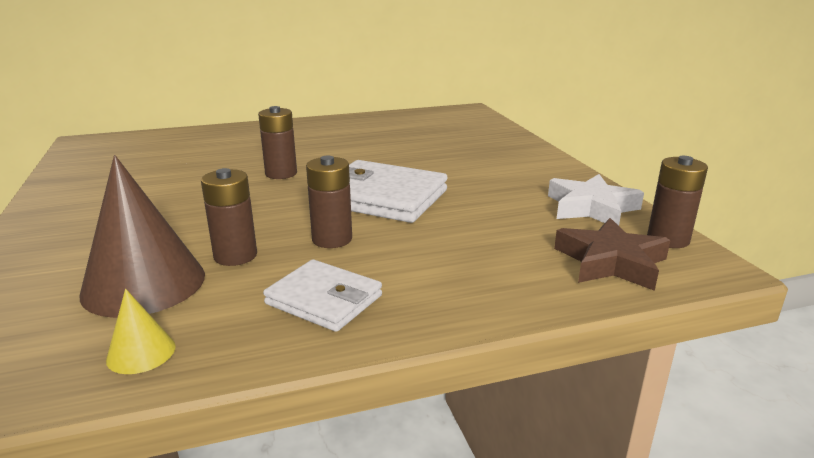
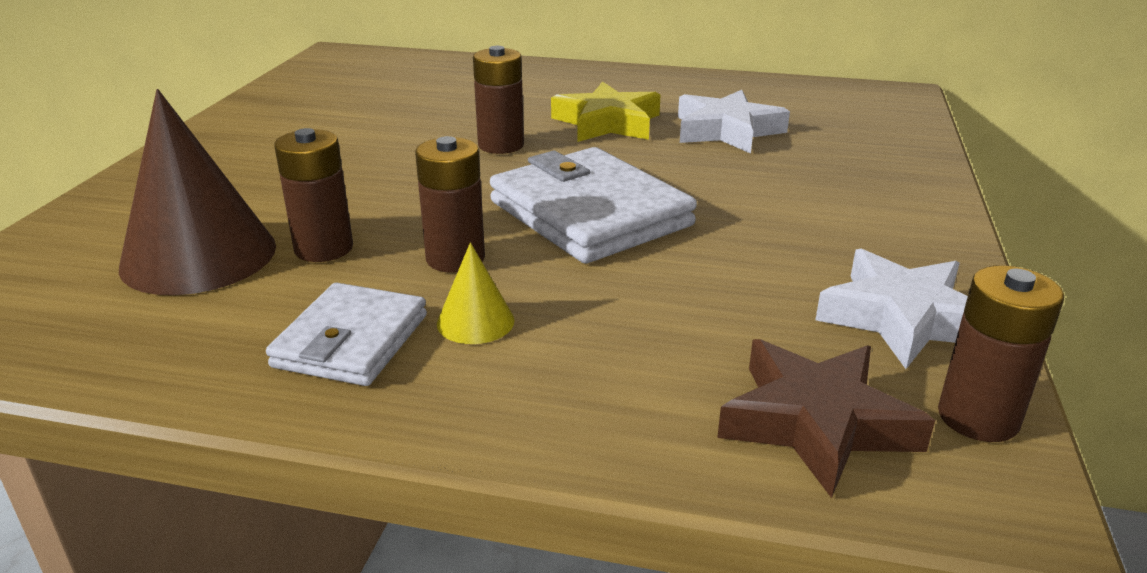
camera: 30 degrees right, 5 degrees up
(141, 352) = (109, 339): yellow cone -> yellow cone (475, 322)
(324, 300) = (351, 341): white wallet -> white wallet turned 45 degrees clockwise
(332, 150) = (607, 123): none -> yellow star
(405, 142) = (726, 131): none -> white star

